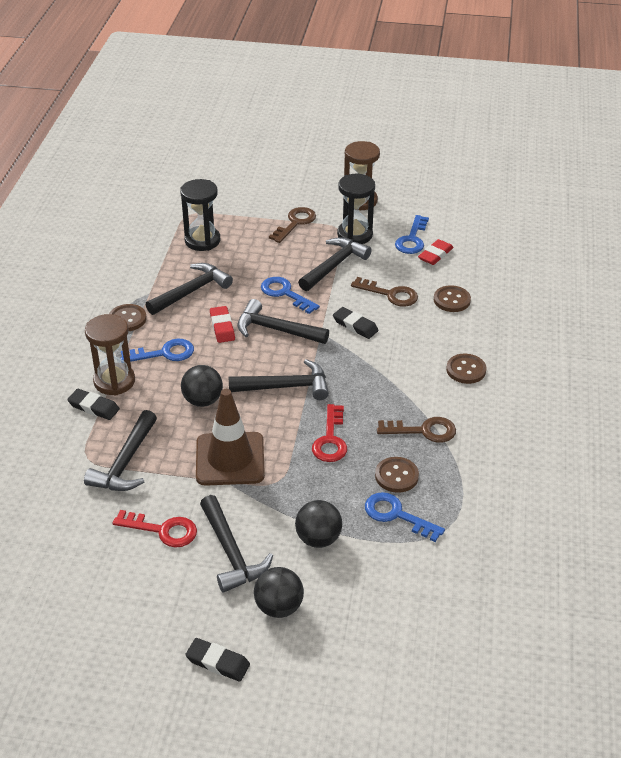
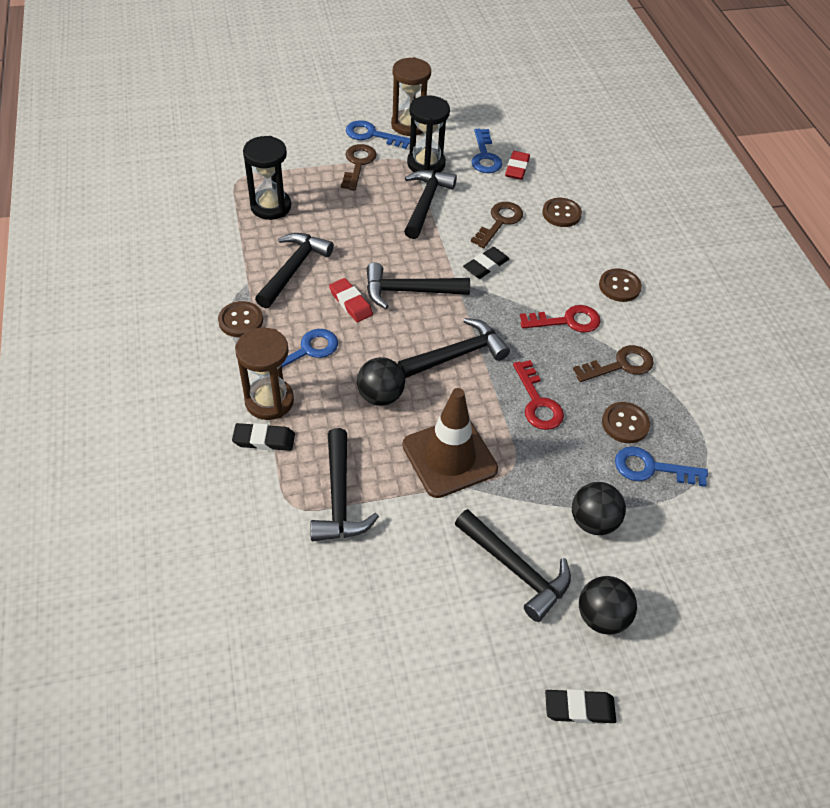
camera: 25 degrees left, 10 degrees up
(163, 530) = (428, 567): red key -> red key (567, 321)
(285, 293) = (394, 247): blue key -> blue key (372, 135)
(355, 325) = (486, 265): black eraser -> black eraser turned 60 degrees counterclockwise
(390, 294) = (500, 222): brown key -> brown key turned 60 degrees counterclockwise

